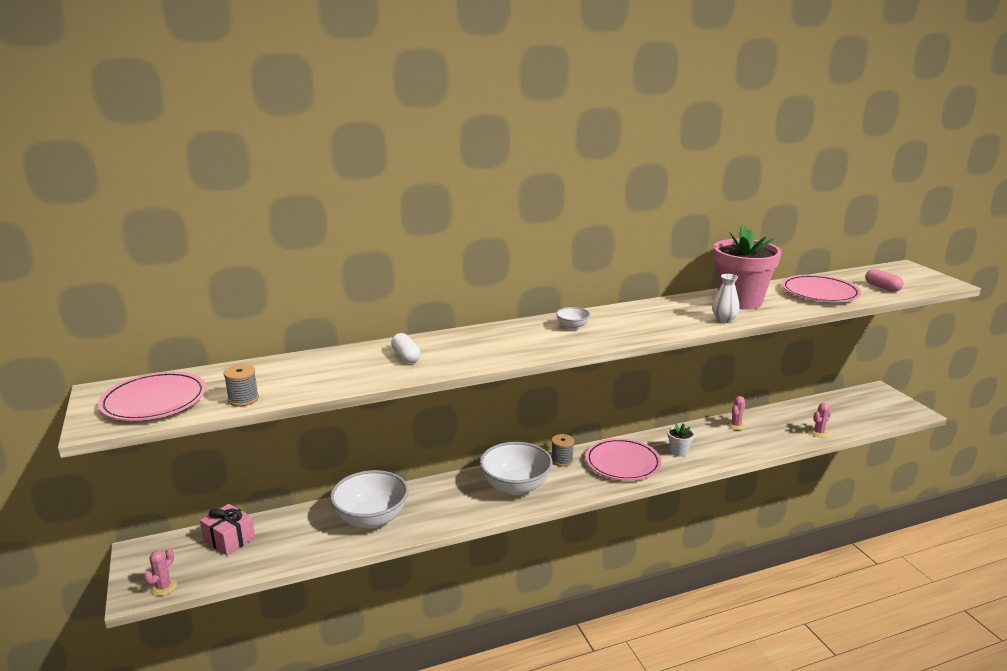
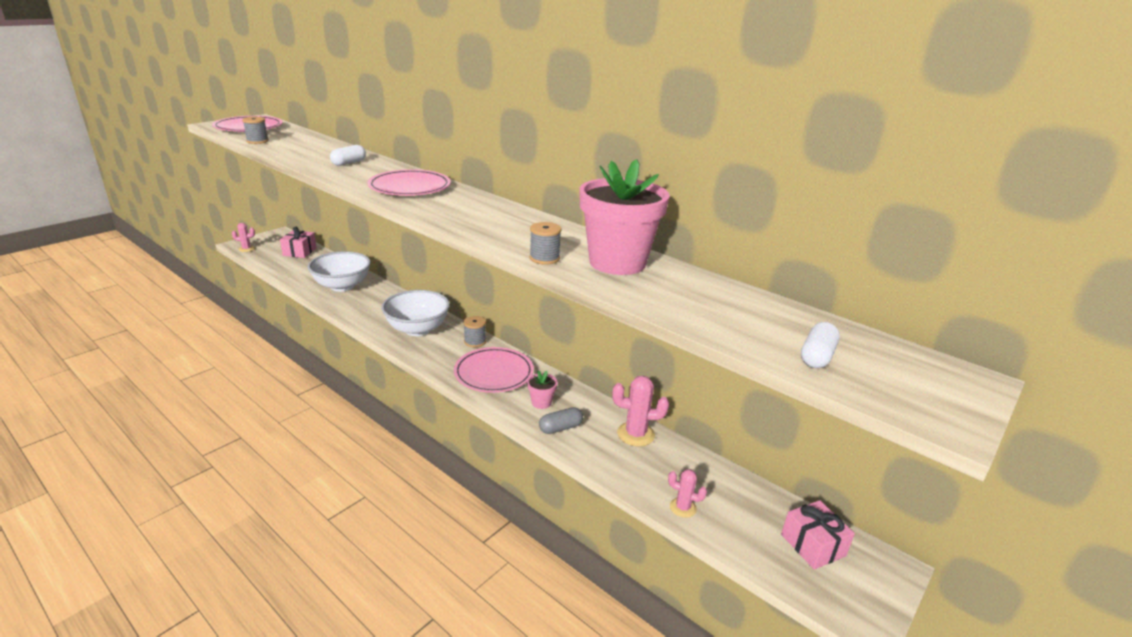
camera: 60 degrees right, 5 degrees up
(572, 326) = (457, 200): white bowl -> none
(678, 452) = (541, 402): white flower pot -> pink flower pot
(716, 452) = (560, 428): none -> grey capsule
(724, 320) = (544, 258): white vase -> grey spool
(736, 425) = (635, 434): pink cactus -> pink cactus, size x1.63
(819, 292) = (719, 308): pink plate -> pink plate (410, 187)
(859, 404) = (813, 545): none -> pink gift
(882, 287) = (817, 356): pink capsule -> white capsule

